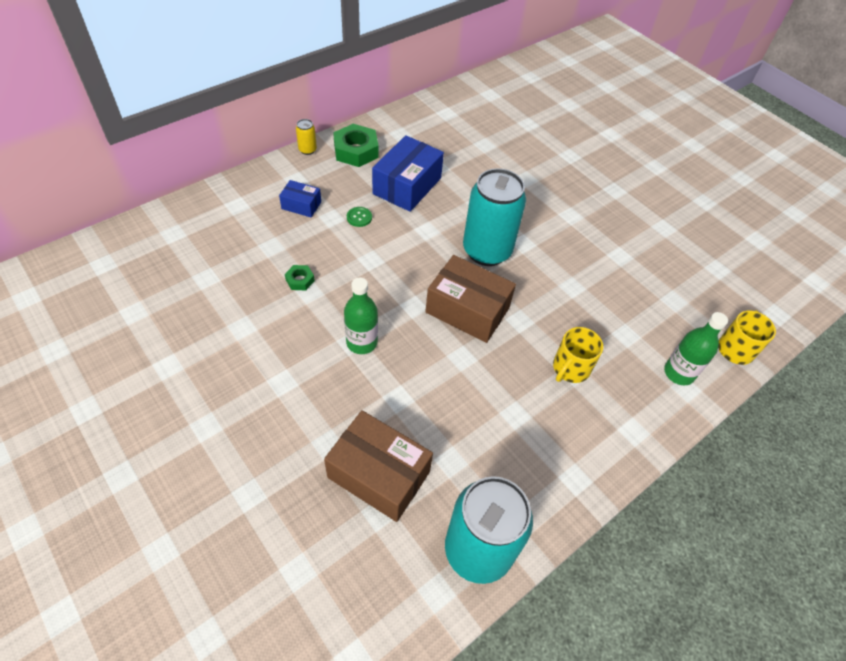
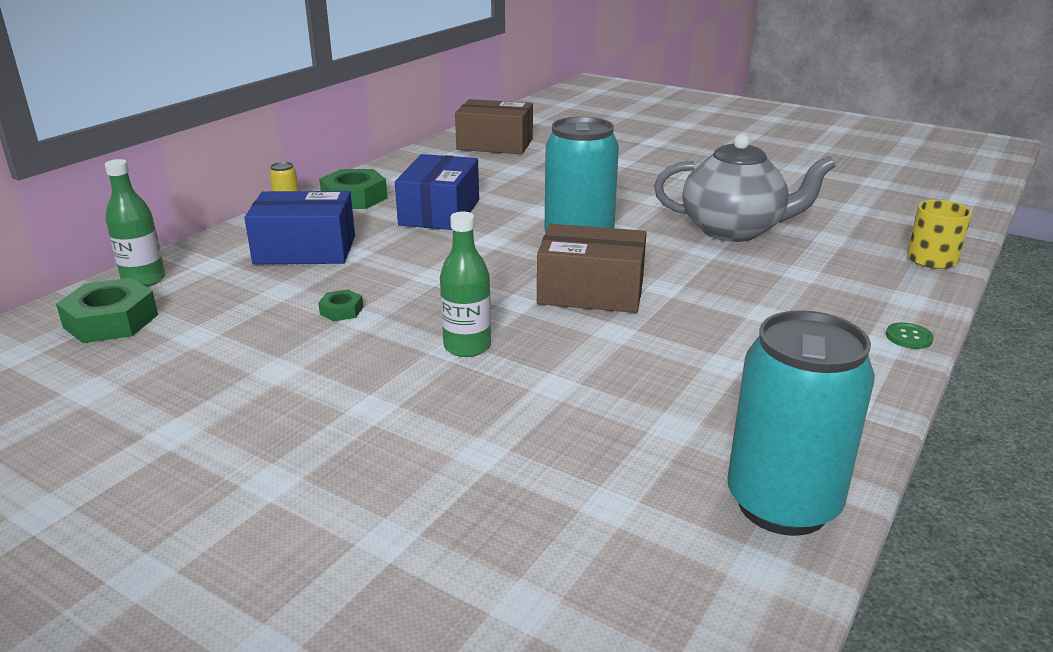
camera: 15 degrees left, 25 degrees down
(162, 248) = (111, 321): none -> green nut
(301, 205) = (305, 250): blue box -> blue box, size x1.90
(359, 217) = (392, 246): green button -> green button (908, 337)
(379, 474) = (580, 464): brown box -> brown box (495, 144)
(570, 368) = (759, 312): yellow mug -> none
(607, 270) = (734, 230): none -> grey teapot
(679, 373) = (888, 289): green bottle -> green bottle (144, 280)

